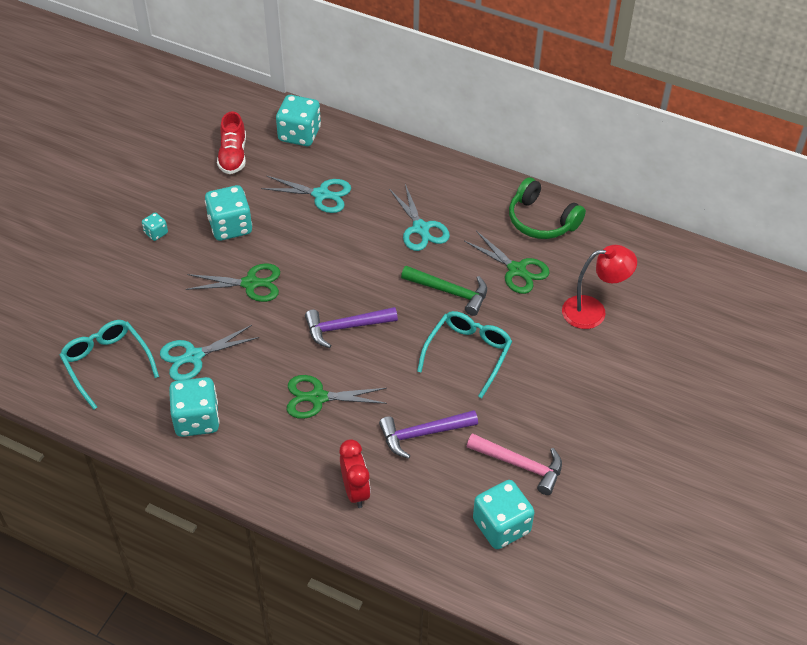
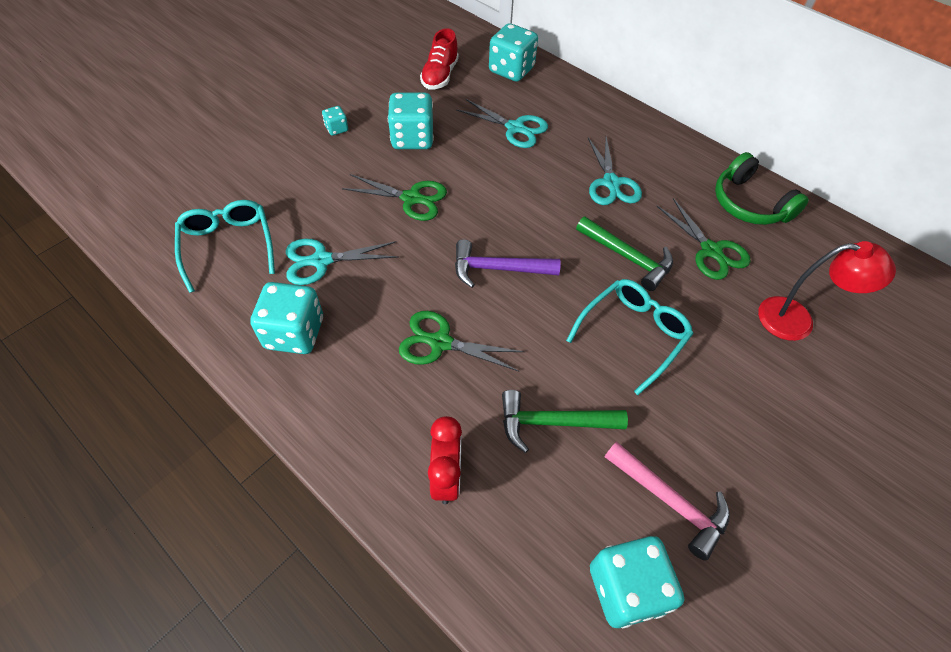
camera: 15 degrees right, 5 degrees up
(423, 434) = (552, 422): purple hammer -> green hammer

